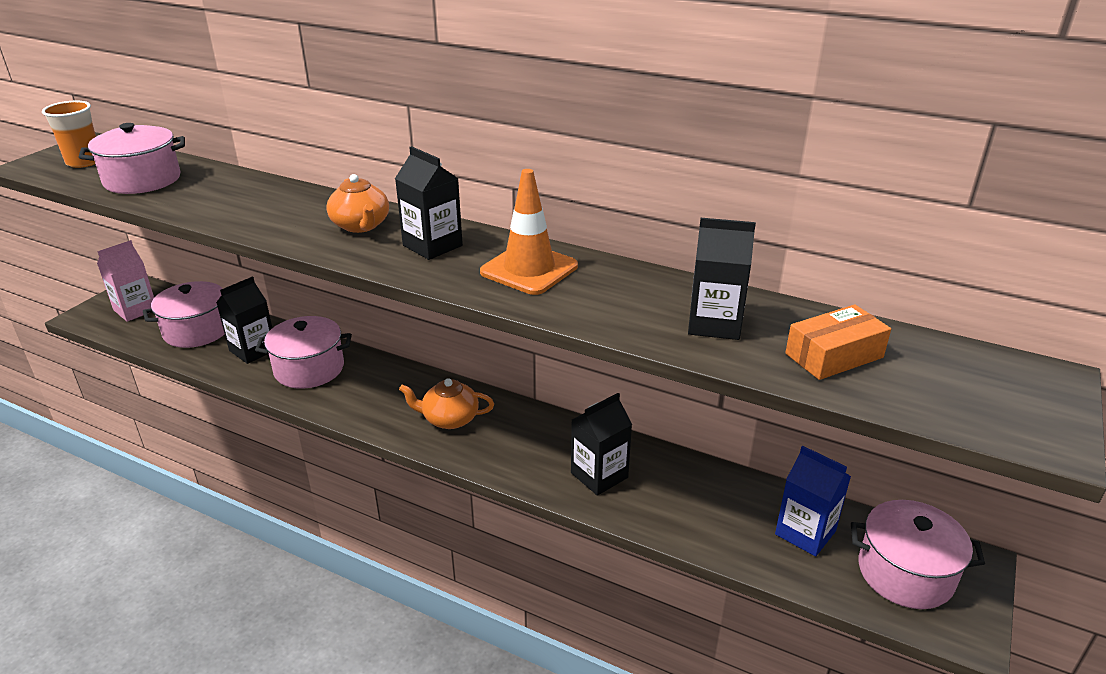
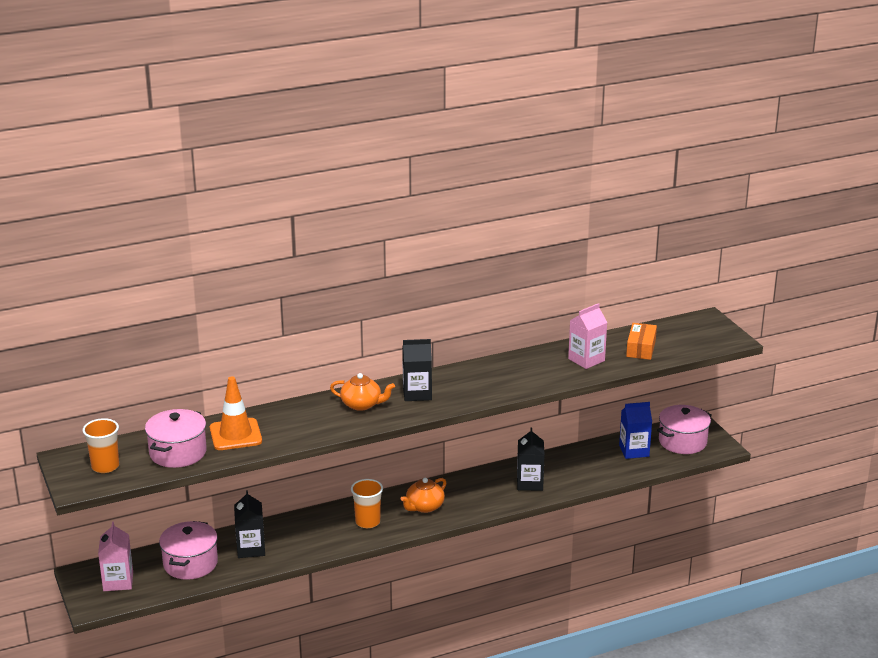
camera: 50 degrees left, 5 degrees down
(309, 369) = (305, 535): pink pot -> none
(375, 395) = (367, 522): none -> orange cup
(529, 269) = (479, 379): orange traffic cone -> orange traffic cone (235, 435)
(714, 324) = (586, 360): black carton -> pink carton

